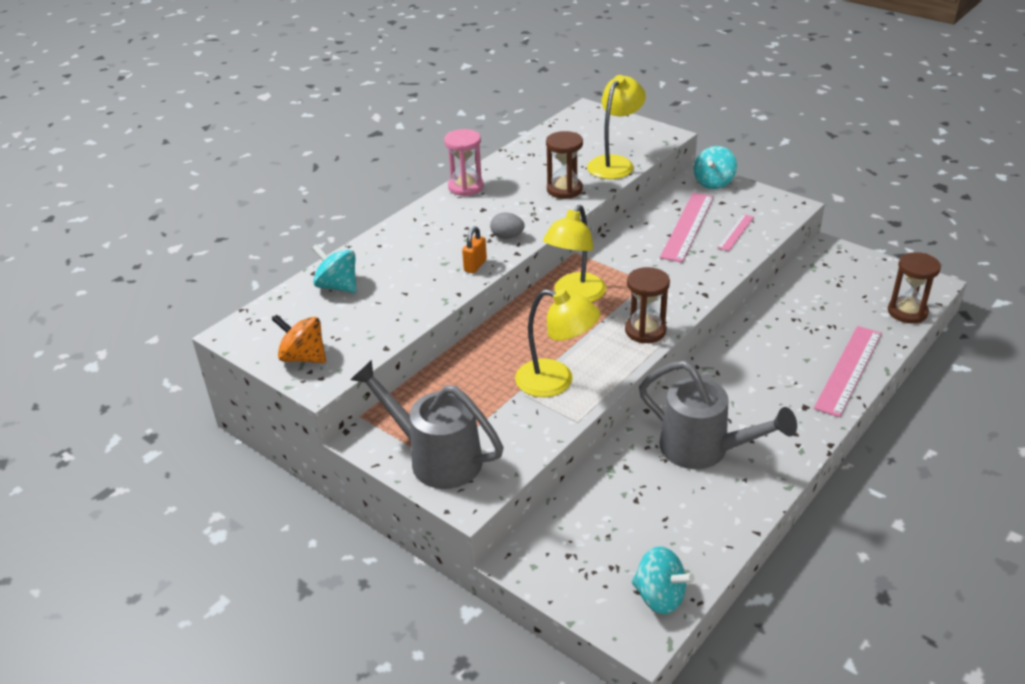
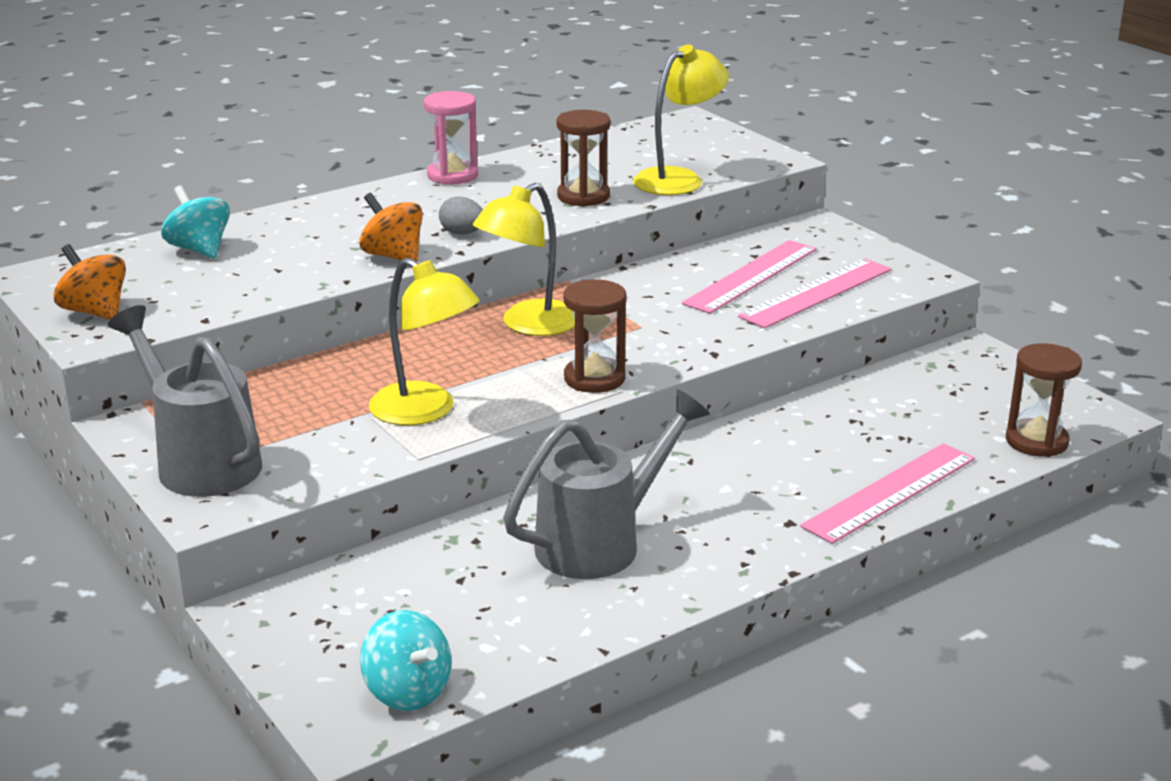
camera: 15 degrees right, 10 degrees down
(475, 265) = (393, 256): orange padlock -> orange spinning top
(703, 450) = (600, 543): grey watering can -> grey watering can turned 90 degrees counterclockwise
(713, 183) = (830, 234): turquoise spinning top -> none
(735, 232) = (816, 293): pink ruler -> pink ruler, size x1.84

